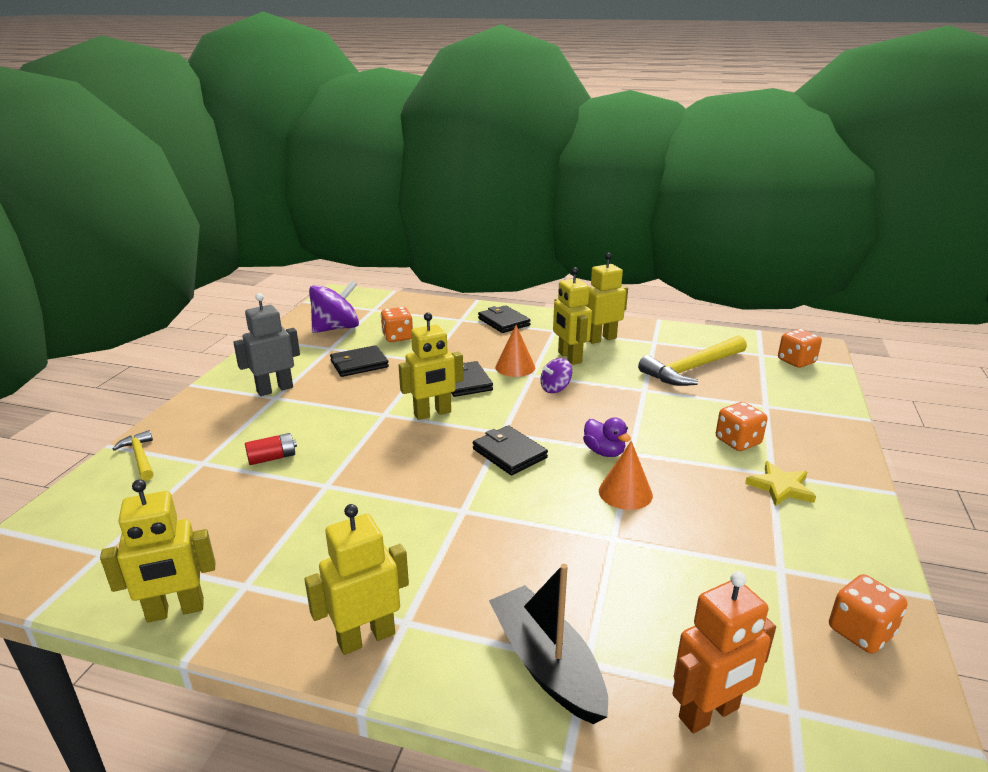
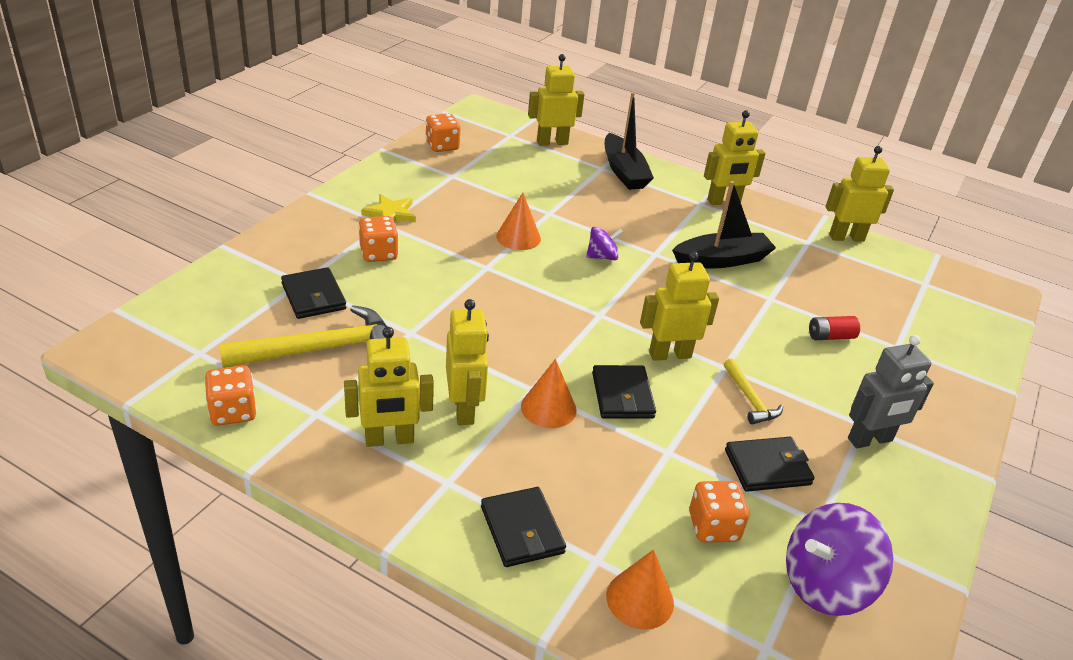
camera: 170 degrees left, 10 degrees up
(140, 457) = (965, 367): yellow hammer -> yellow hammer (749, 399)
(378, 521) = (722, 260): none -> black boat
(436, 312) = (640, 599): none -> orange cone
(509, 453) = (601, 290): black wallet -> black wallet (313, 296)
(555, 388) = (515, 358): purple spinning top -> purple spinning top (602, 257)
(604, 452) = (511, 272): purple duck -> none
(709, 714) = (552, 142): orange robot -> yellow robot
(796, 361) = (174, 330): orange dice -> orange dice (233, 411)

